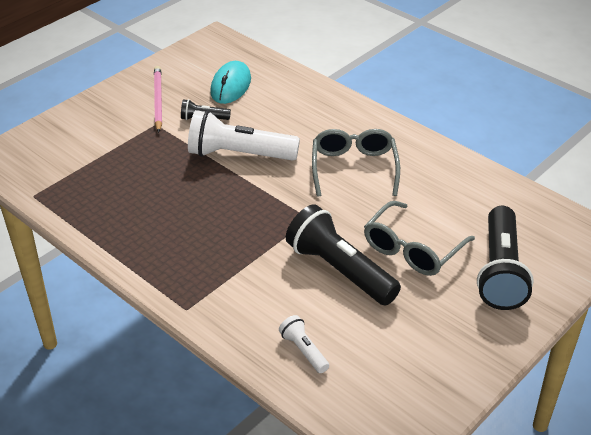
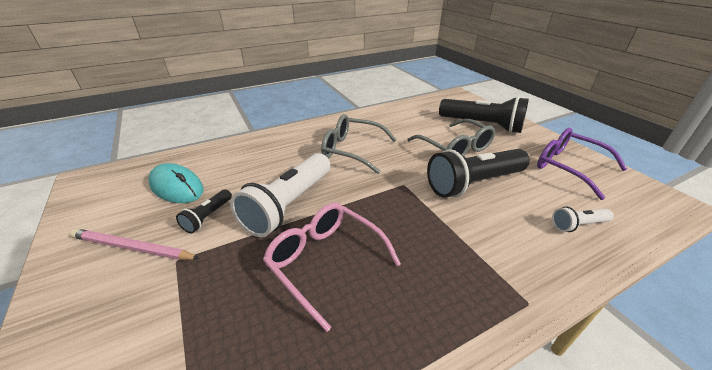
camera: 70 degrees left, 5 degrees down
(183, 194) = (325, 261): none -> pink glasses
(427, 356) = (568, 167): none -> purple glasses

